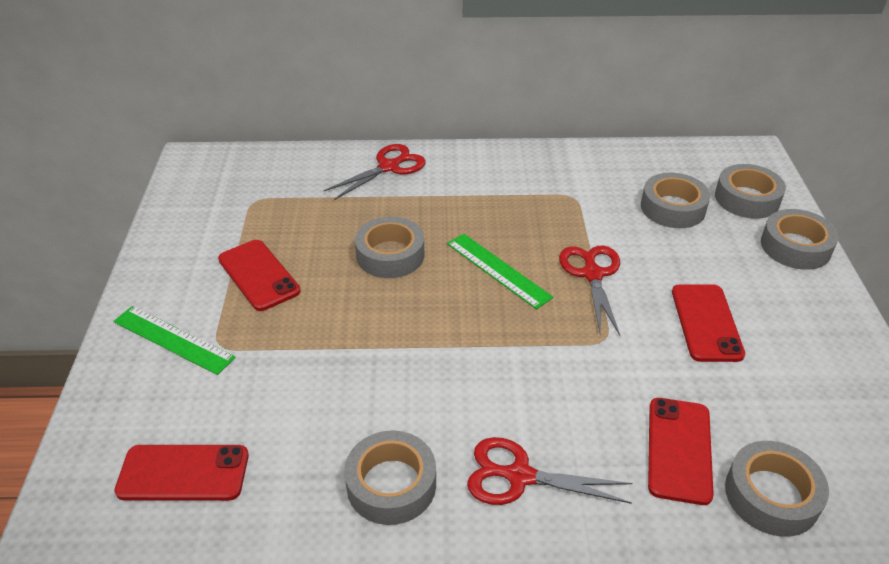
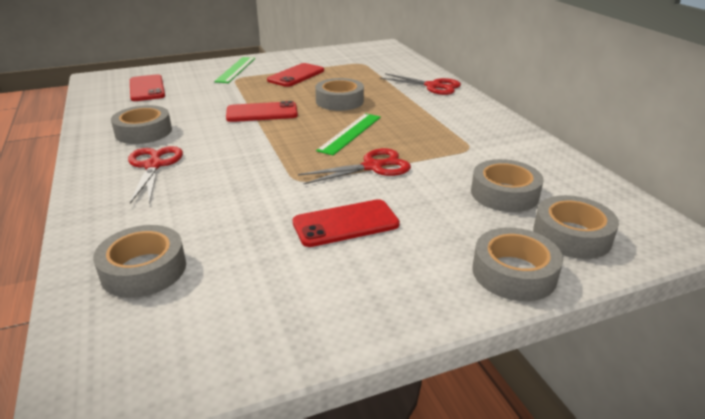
camera: 70 degrees right, 10 degrees down
(679, 450) = (187, 222): red phone -> red phone (262, 113)

